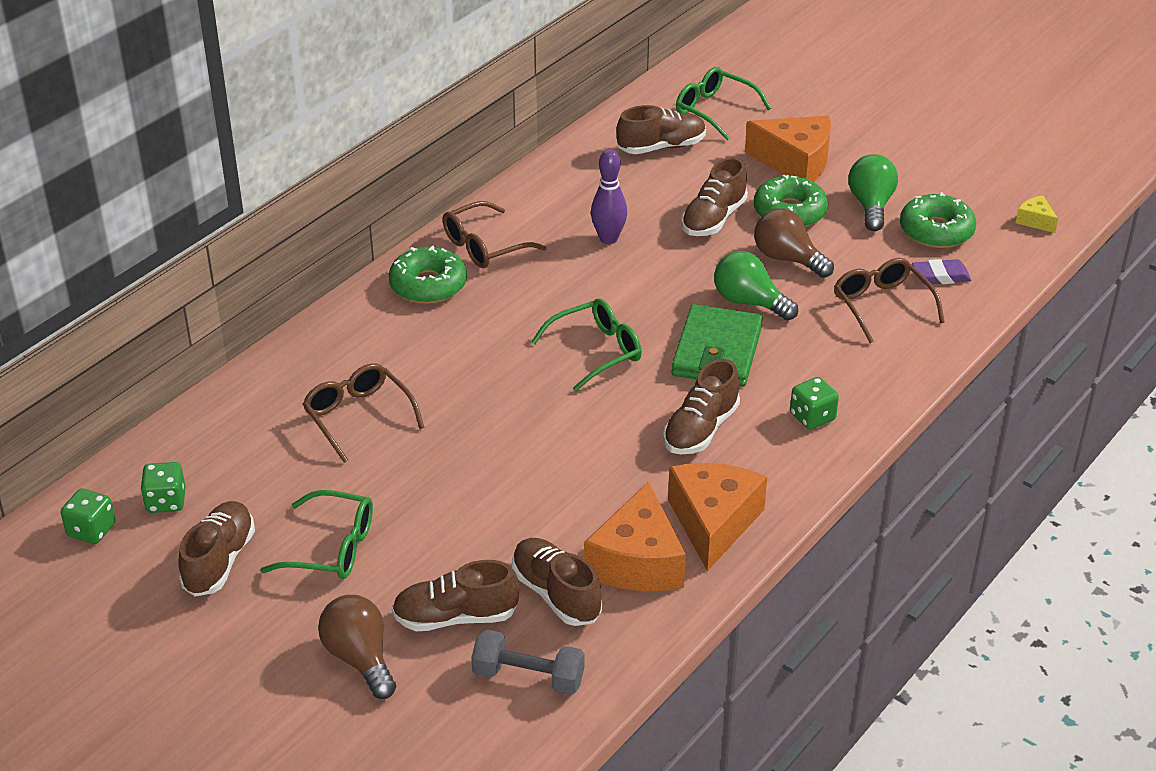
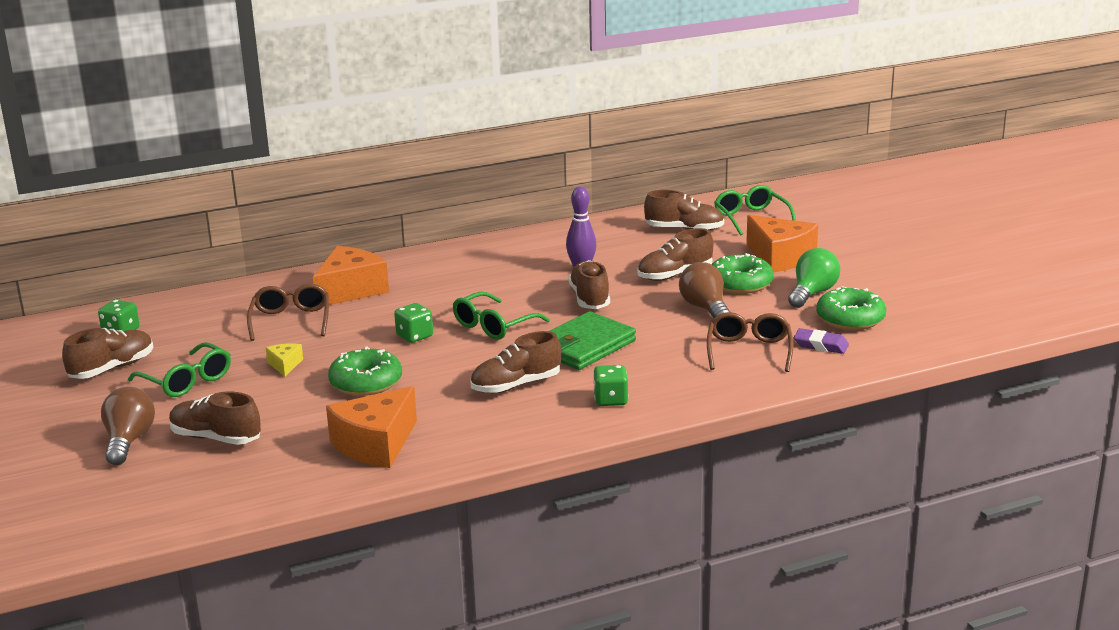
camera: 30 degrees right, 15 degrees down
(91, 530) = (61, 334): green dice -> green dice (414, 336)
(428, 285) = (424, 266): green donut -> green donut (366, 382)
(485, 246) = (488, 255): brown glasses -> none
(528, 677) = (220, 484): grey dumbbell -> none
(556, 594) = (297, 445): brown shoe -> brown shoe (590, 299)
(595, 351) = (494, 325): green glasses -> green glasses turned 135 degrees clockwise
(713, 522) = (458, 438): orange cheese -> orange cheese (350, 290)
(749, 302) = (644, 325): green light bulb -> none
(1035, 221) = (947, 331): yellow cheese -> yellow cheese (285, 365)

